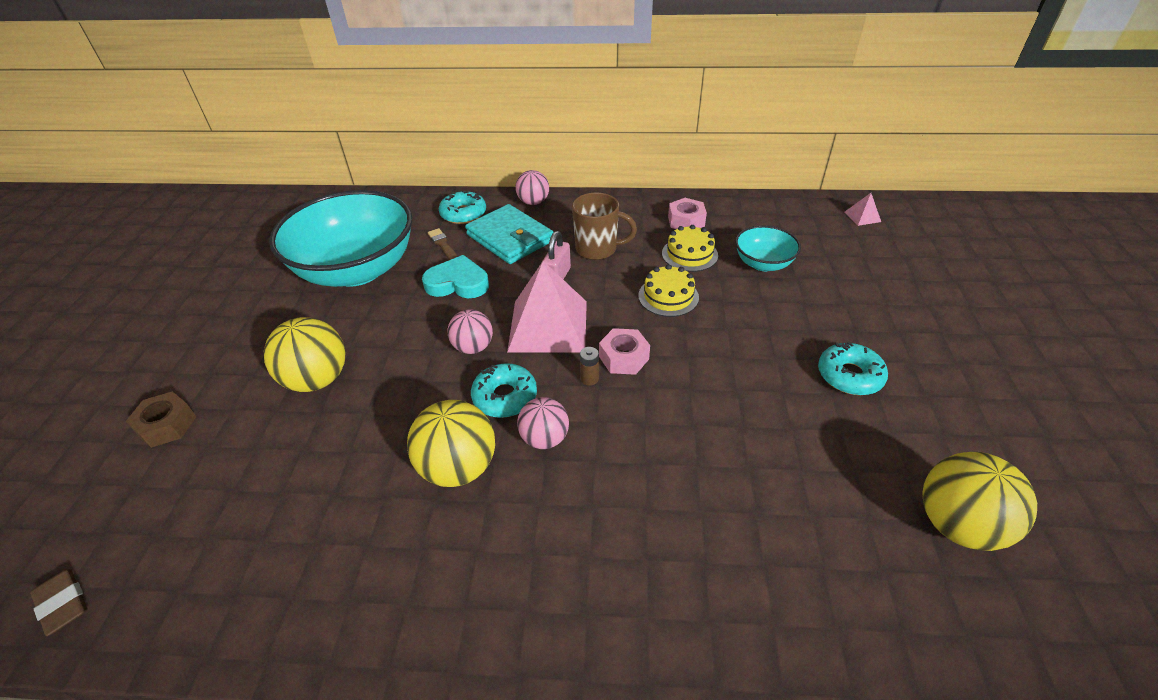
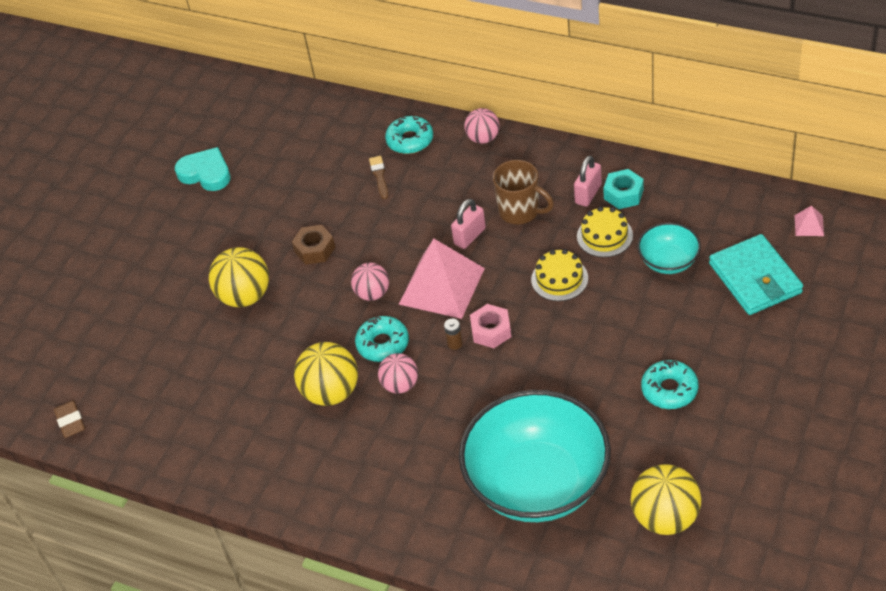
camera: 25 degrees right, 5 degrees up
(167, 425) = (133, 311): brown nut -> brown nut (315, 249)
(357, 270) = (296, 190): turquoise bowl -> turquoise bowl (537, 483)
(458, 283) = (380, 224): turquoise heart -> turquoise heart (206, 173)
(510, 238) = (444, 180): turquoise wallet -> turquoise wallet (755, 278)
(654, 226) = (588, 194): none -> pink padlock
(686, 221) = (623, 194): pink nut -> turquoise nut

